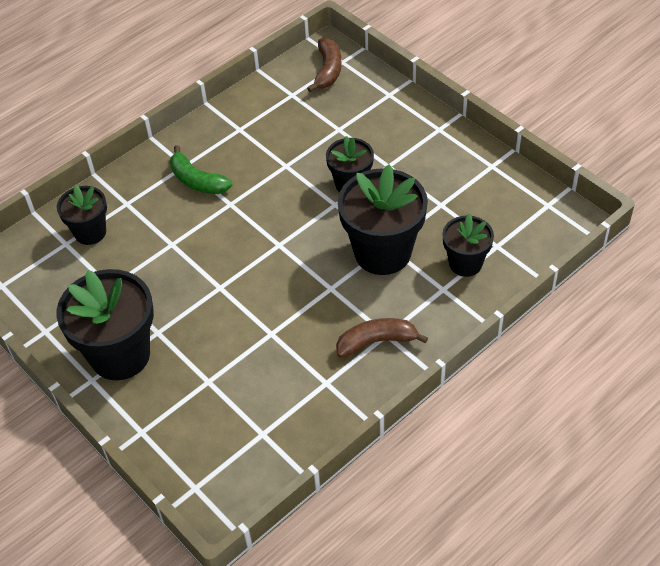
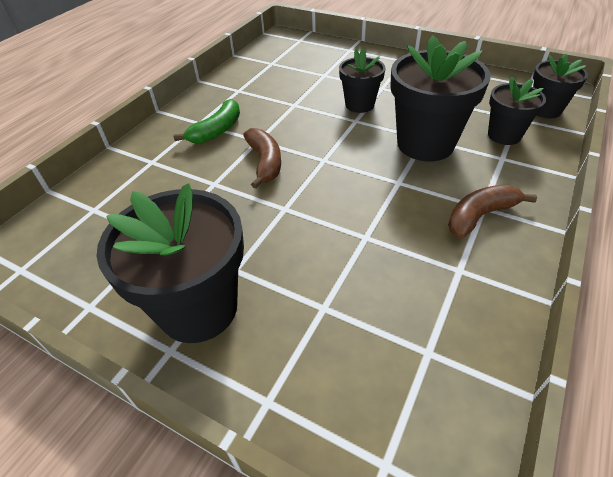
camera: 20 degrees left, 5 degrees down
(90, 232) = (119, 193): black flower pot -> black flower pot (545, 110)
(197, 181) = (217, 130): green banana -> green banana turned 75 degrees counterclockwise
(328, 70) = (291, 46): brown banana -> brown banana (265, 162)

